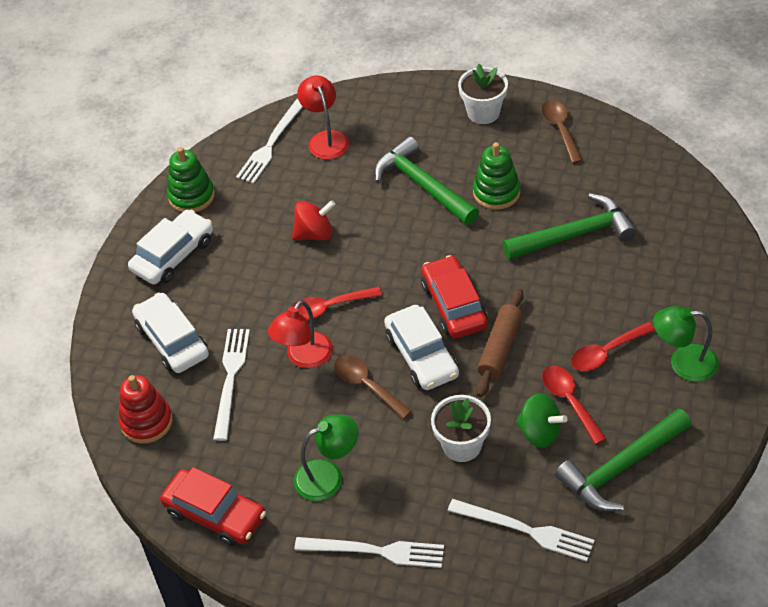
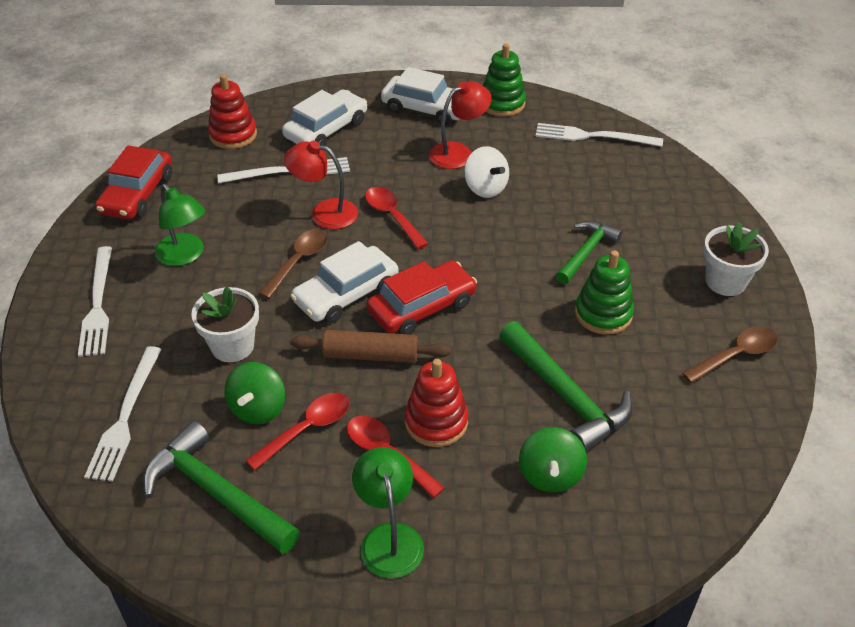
camera: 70 degrees right, 5 degrees down
(314, 234) = (485, 188): red spinning top -> white spinning top
(326, 139) = (619, 170): red lamp -> red lamp (458, 152)
(422, 185) = (586, 252): green hammer -> green hammer, size x0.65
(582, 317) = (436, 422): none -> red stacking toy
(646, 260) = (550, 475): none -> green spinning top

